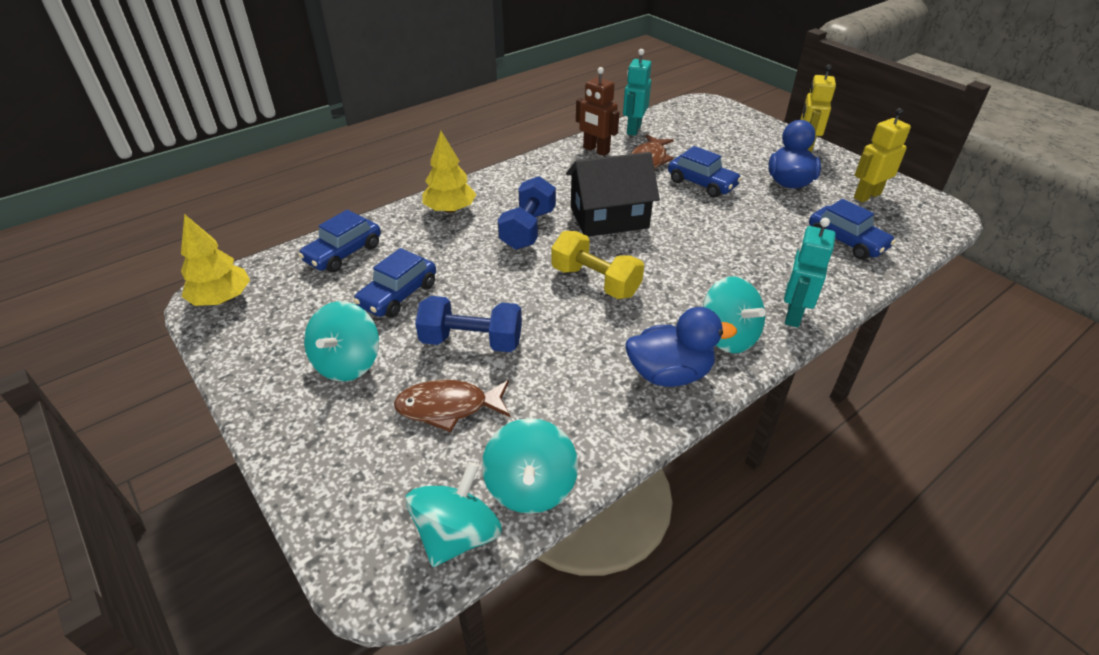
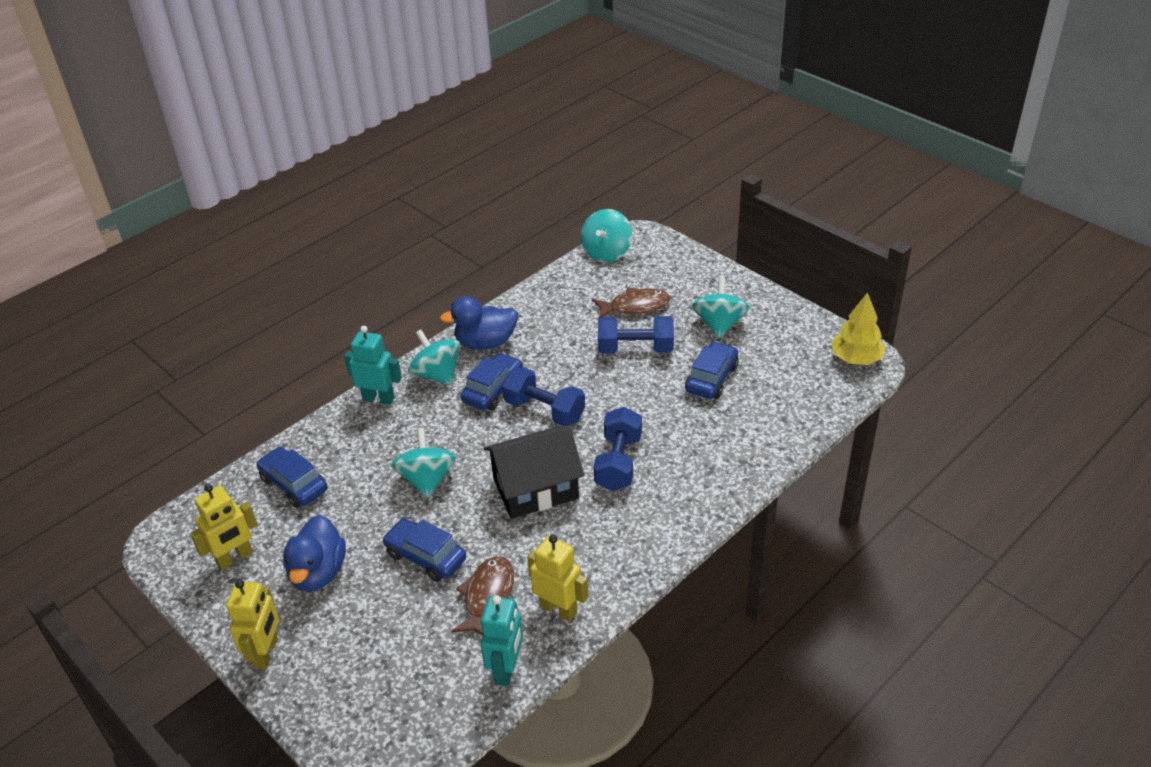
camera: 175 degrees right, 0 degrees up
(343, 253) = (786, 413): blue car -> blue car (493, 390)
(450, 210) = (709, 479): yellow tree -> none
(530, 487) = (572, 274): turquoise spinning top -> turquoise spinning top (427, 479)
(595, 281) = (544, 410): yellow dumbbell -> blue dumbbell
(596, 150) = (558, 609): brown robot -> yellow robot
(793, 314) = (378, 399): turquoise robot -> turquoise robot turned 90 degrees counterclockwise

